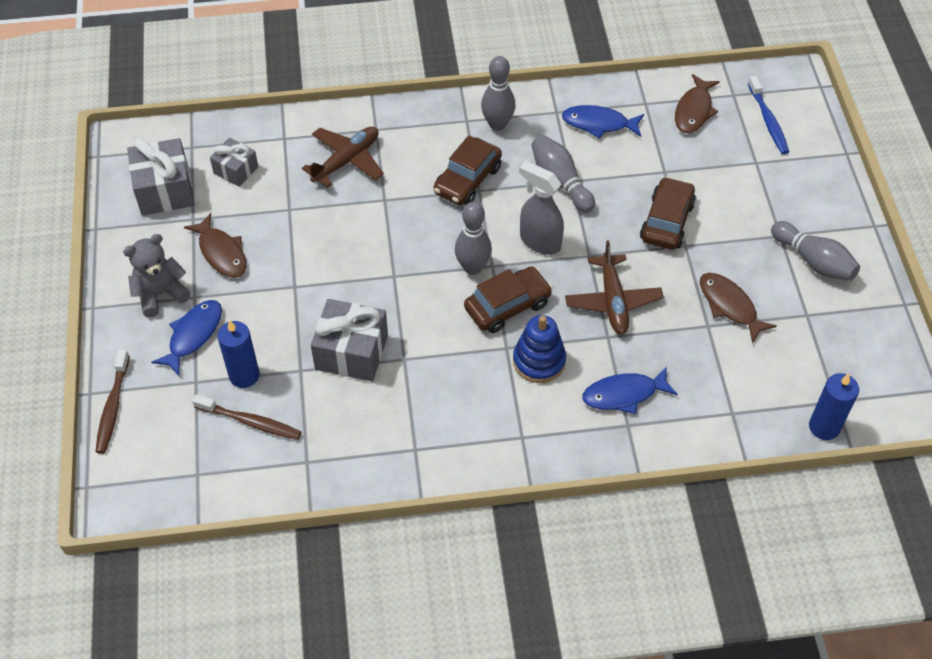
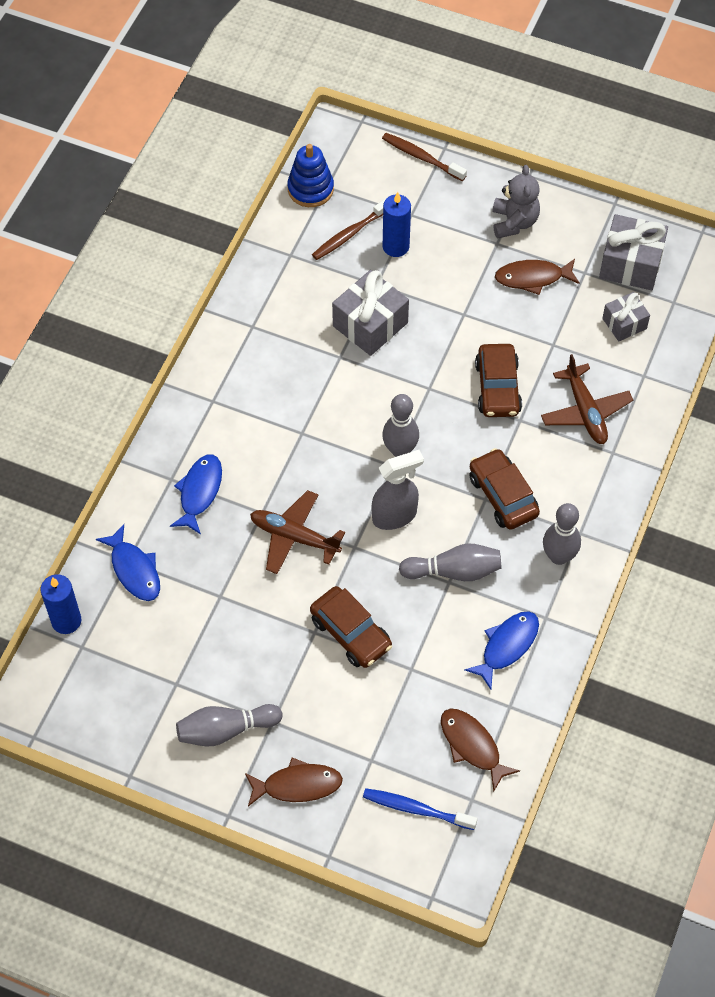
camera: 120 degrees right, 5 degrees up
(193, 335) = (457, 228): blue fish -> blue fish (134, 570)
(507, 306) = (342, 455): brown car -> brown car (497, 388)
(539, 361) = (272, 449): blue stacking toy -> blue stacking toy (310, 189)
(729, 306) = (227, 626): brown fish -> brown fish (297, 785)

